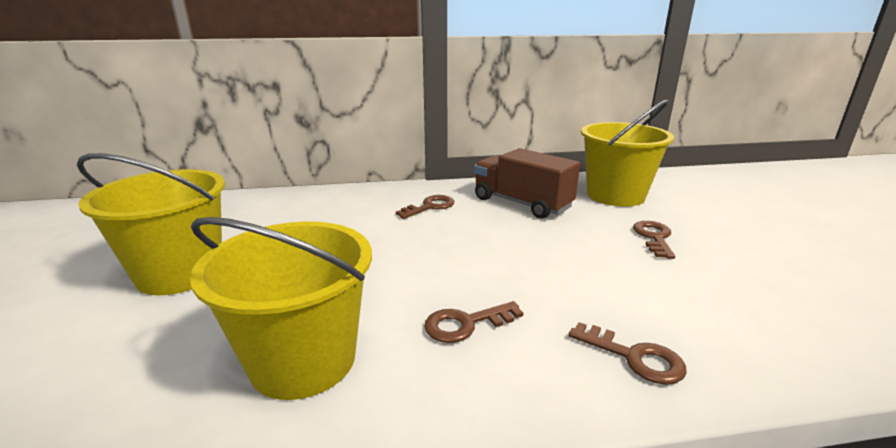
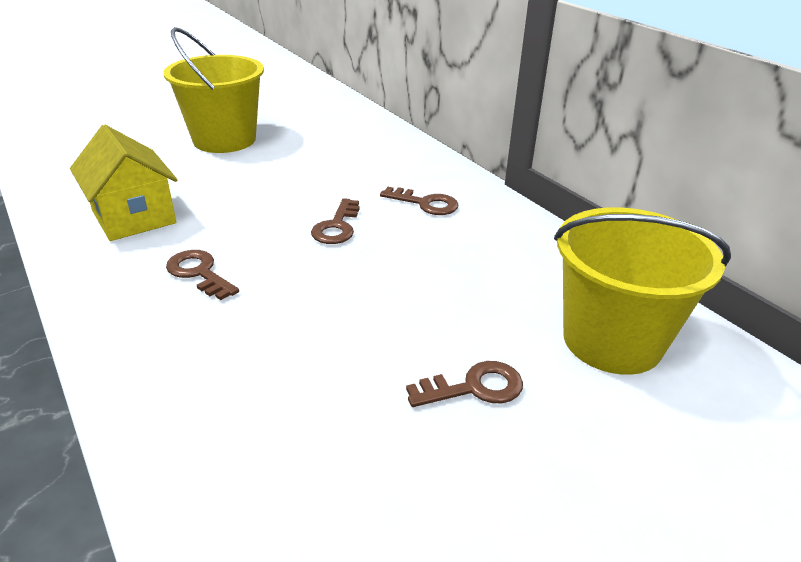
camera: 65 degrees right, 10 degrees up
(303, 360) = (134, 217): yellow bucket -> yellow house
(522, 203) = (493, 261): brown truck -> none
(634, 357) = (174, 377): brown key -> brown key (337, 226)

